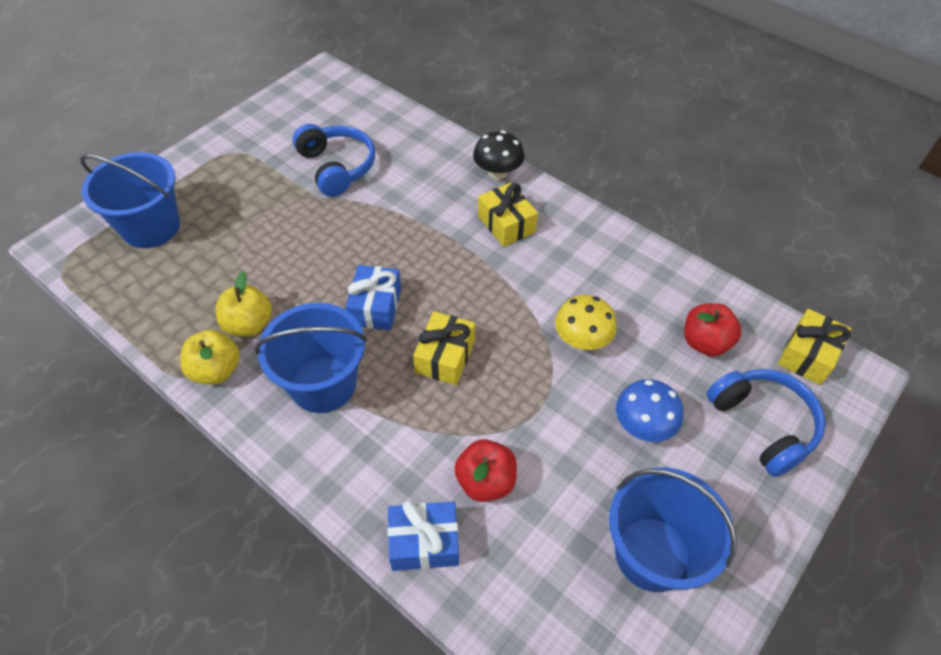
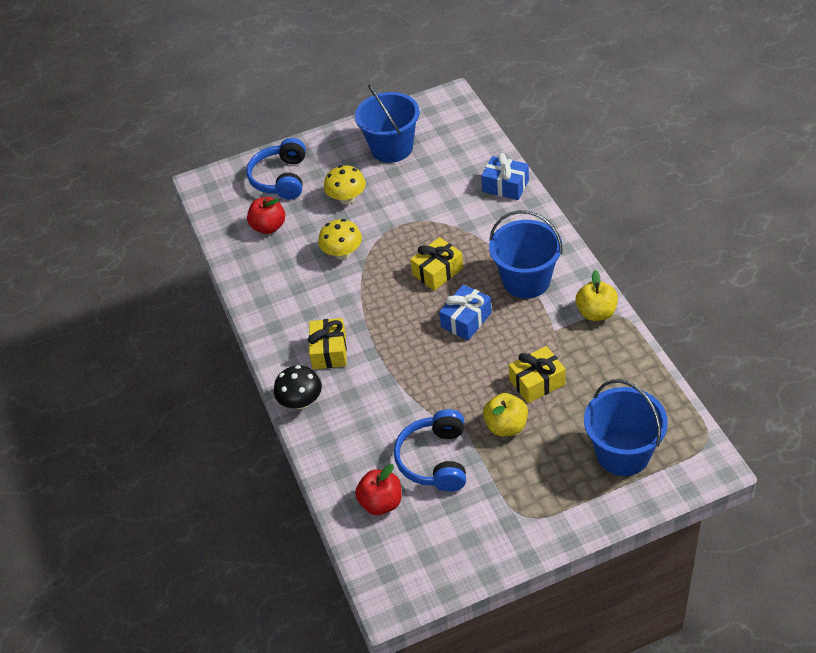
camera: 145 degrees left, 5 degrees down
(249, 324) = (563, 337): yellow apple -> yellow apple (506, 426)
(485, 481) = (455, 201): red apple -> red apple (381, 503)
(643, 425) = (347, 198): blue mushroom -> yellow mushroom
(807, 355) = (217, 201): yellow gift -> yellow gift (537, 382)

